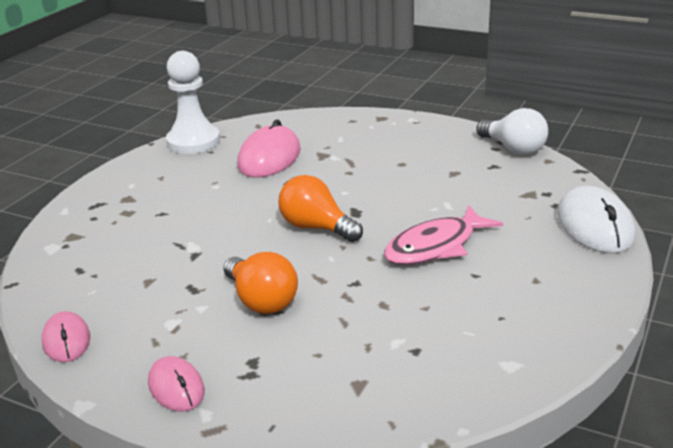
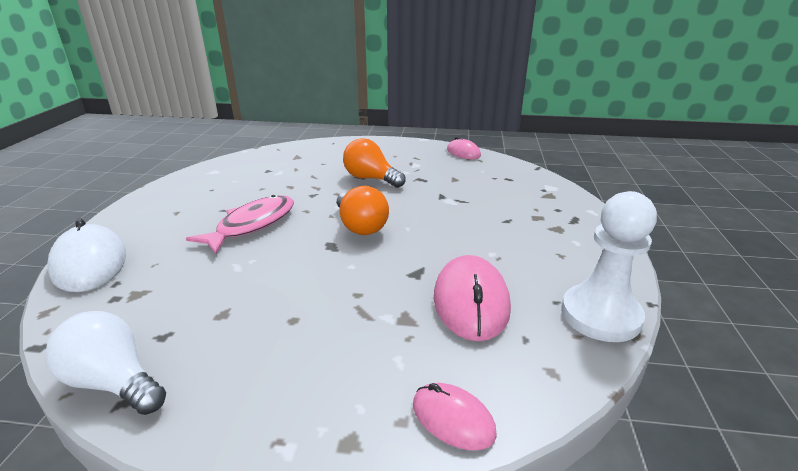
camera: 160 degrees right, 0 degrees up
(176, 387) = (387, 146): pink mouse -> pink mouse (453, 419)
(316, 228) = (360, 226): orange light bulb -> orange light bulb turned 45 degrees clockwise

